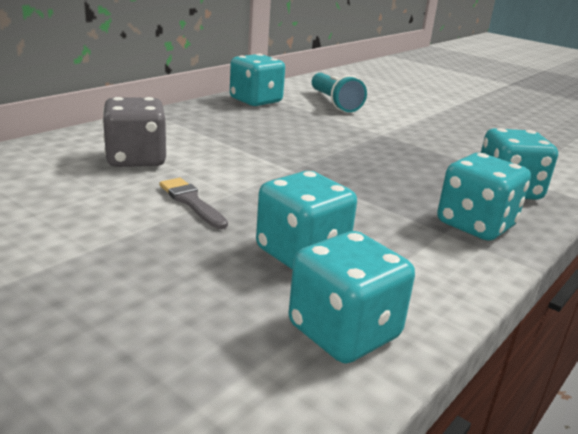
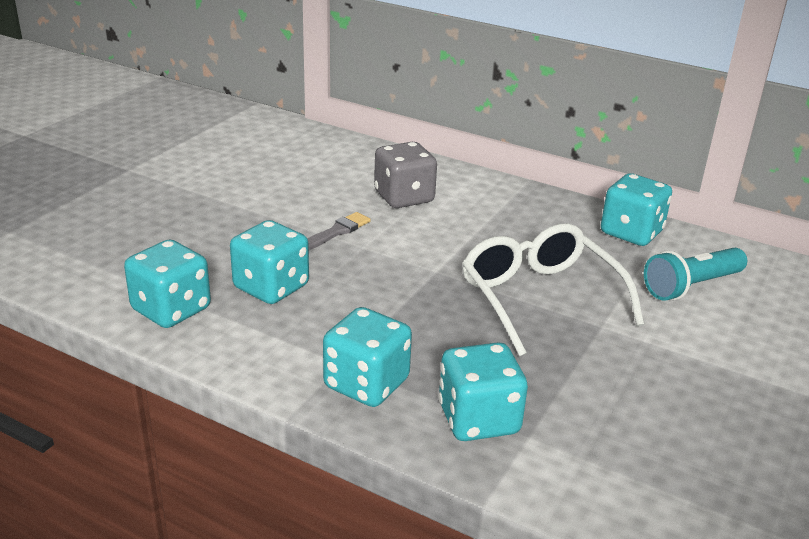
camera: 80 degrees right, 5 degrees up
(342, 143) = (539, 298): none -> white glasses

